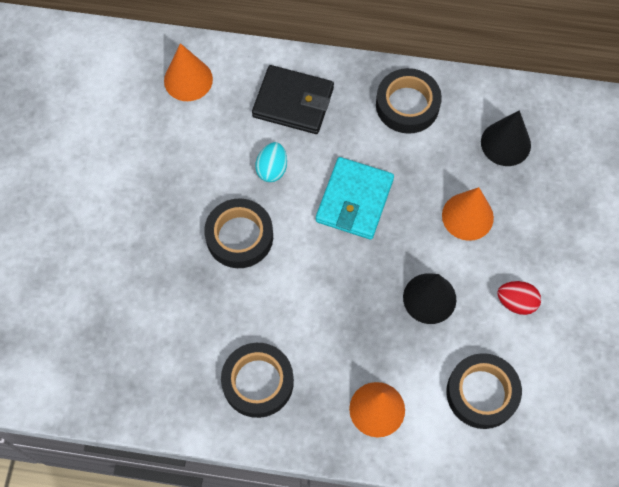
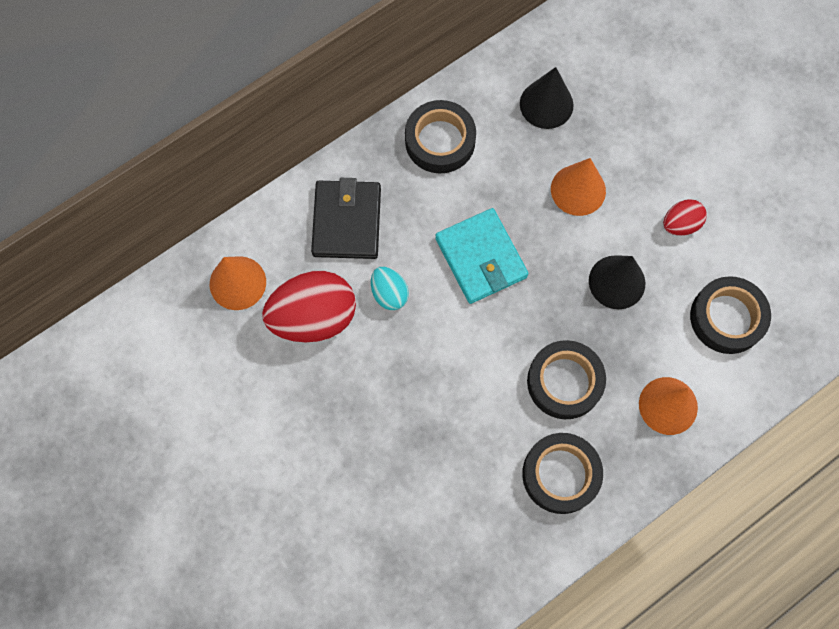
camera: 45 degrees left, 5 degrees up
(210, 141) = (313, 317): none -> red egg
(239, 236) = (423, 374): black tape -> black tape (564, 382)
(293, 102) = (347, 222): black wallet -> black wallet turned 60 degrees counterclockwise

